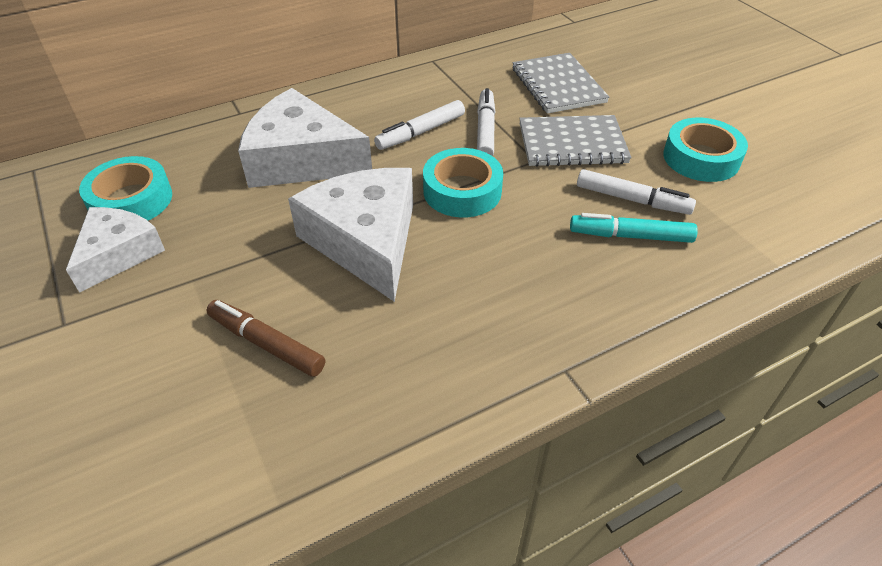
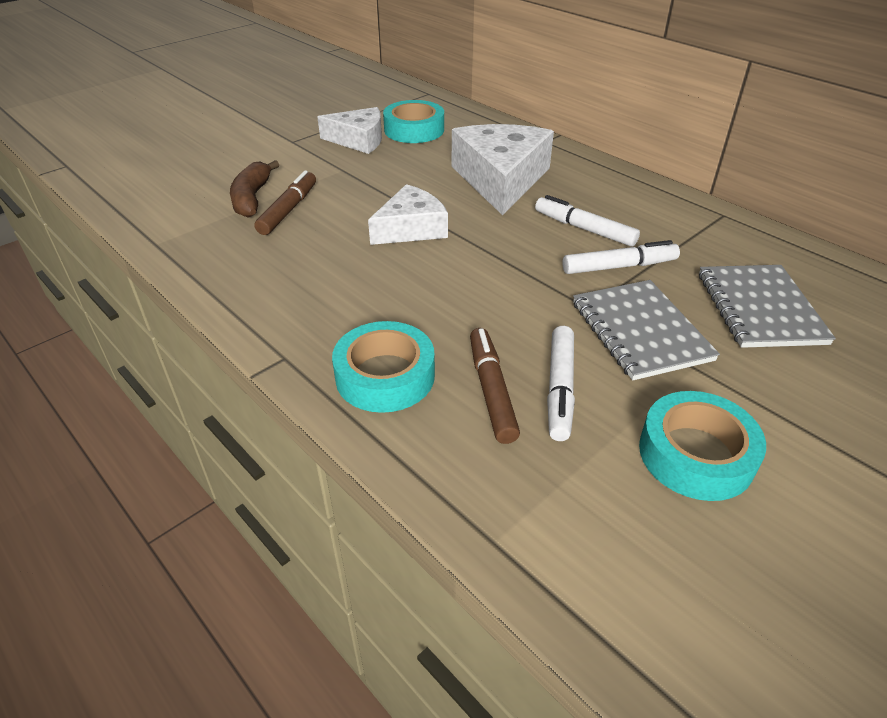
camera: 75 degrees right, 5 degrees down
(211, 382) = (252, 198): none -> brown banana
(365, 241) = (411, 228): white cheese -> white cheese, size x0.63
(462, 191) = (506, 267): turquoise tape -> turquoise tape (385, 376)
(558, 85) = (759, 308): grey notebook -> grey notebook turned 60 degrees counterclockwise
(630, 236) = (491, 390): turquoise marker -> brown marker

